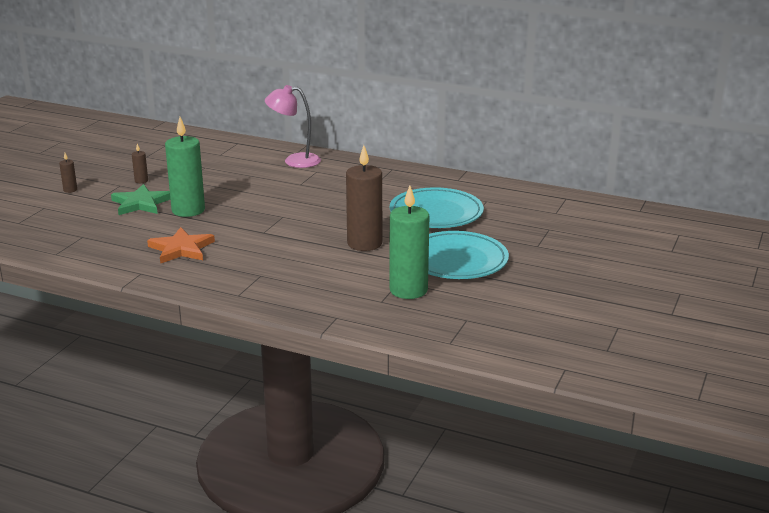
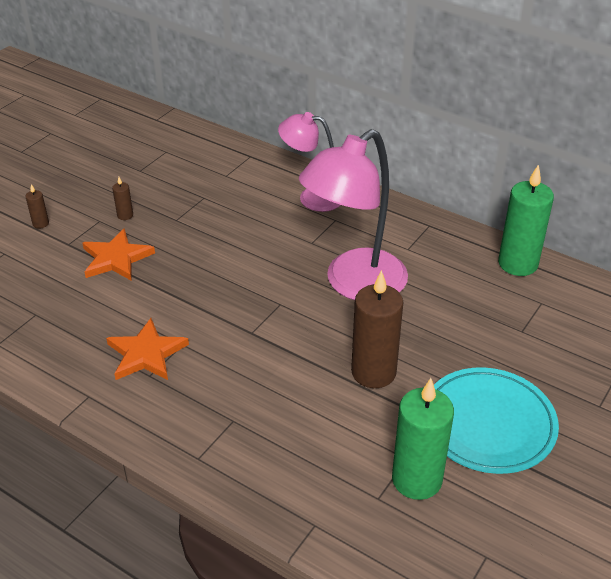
camera: 10 degrees right, 15 degrees up
(141, 203) = (116, 258): green star -> orange star
(188, 210) = (169, 278): green candle -> green candle (517, 263)
(339, 202) = (354, 284): none -> pink lamp
(436, 213) = (473, 321): turquoise plate -> none

